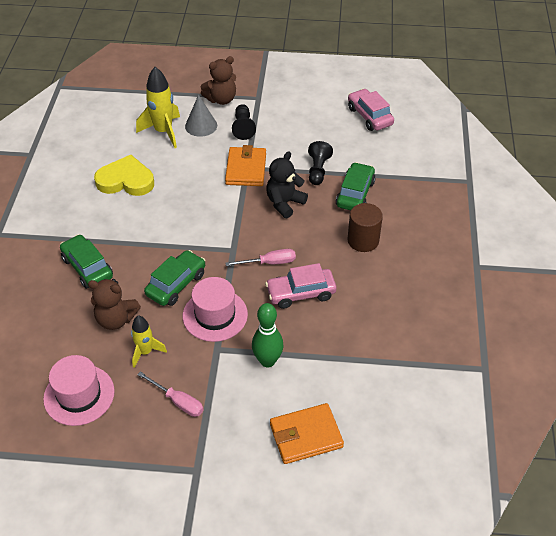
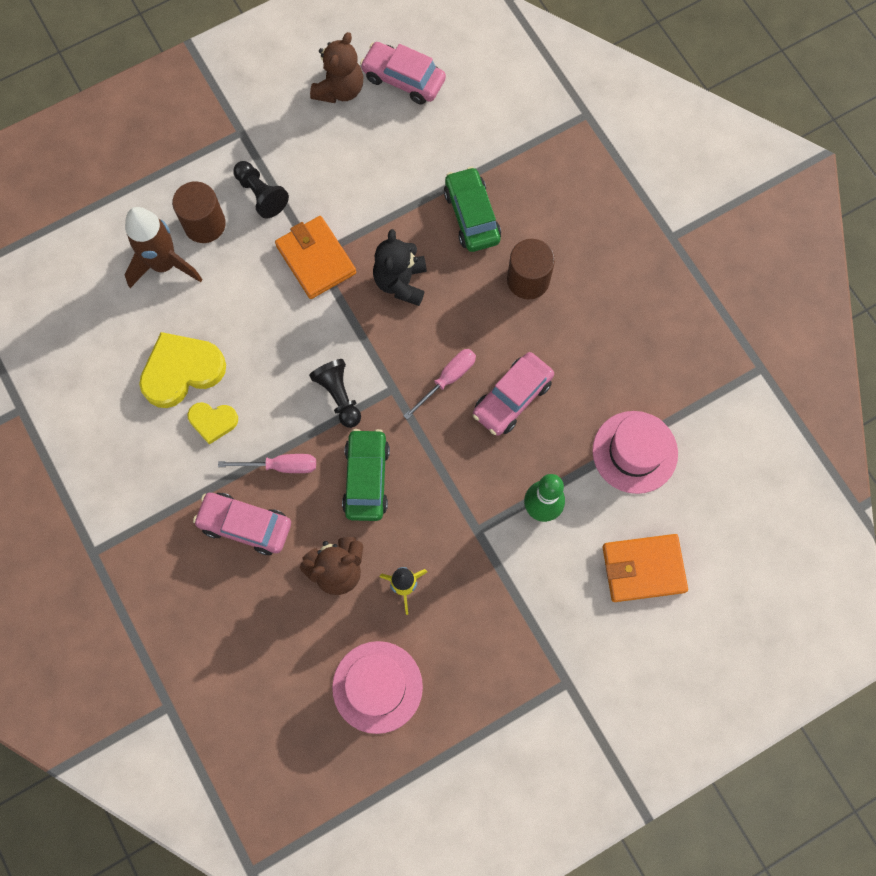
camera: 35 degrees left, 25 degrees up
(87, 268) = (245, 525): green car -> pink car
(119, 211) = (213, 421): none -> yellow heart
(163, 132) = (164, 264): yellow rocket -> brown rocket
(178, 401) = (487, 621): pink screwdriver -> pink screwdriver (281, 466)
(201, 125) = (204, 224): grey cone -> brown cylinder
(215, 315) = (441, 489): pink hat -> pink hat (635, 452)
(221, 99) = (195, 164): brown teddy bear -> brown teddy bear (339, 89)
(306, 436) = (643, 569): orange wallet -> orange wallet turned 45 degrees clockwise
(318, 170) = (403, 207): black pawn -> black pawn (339, 396)

